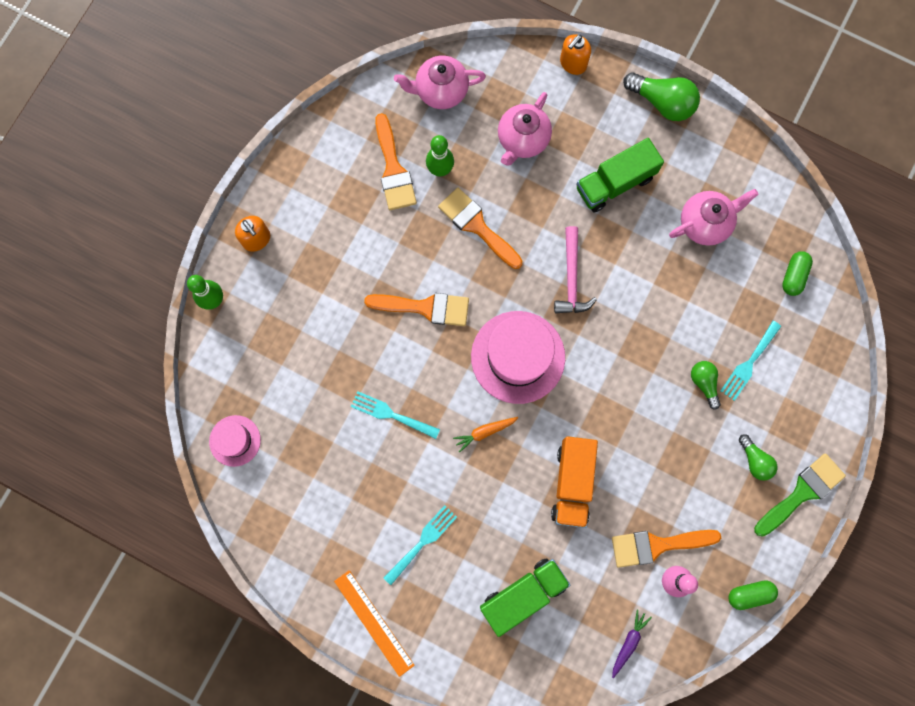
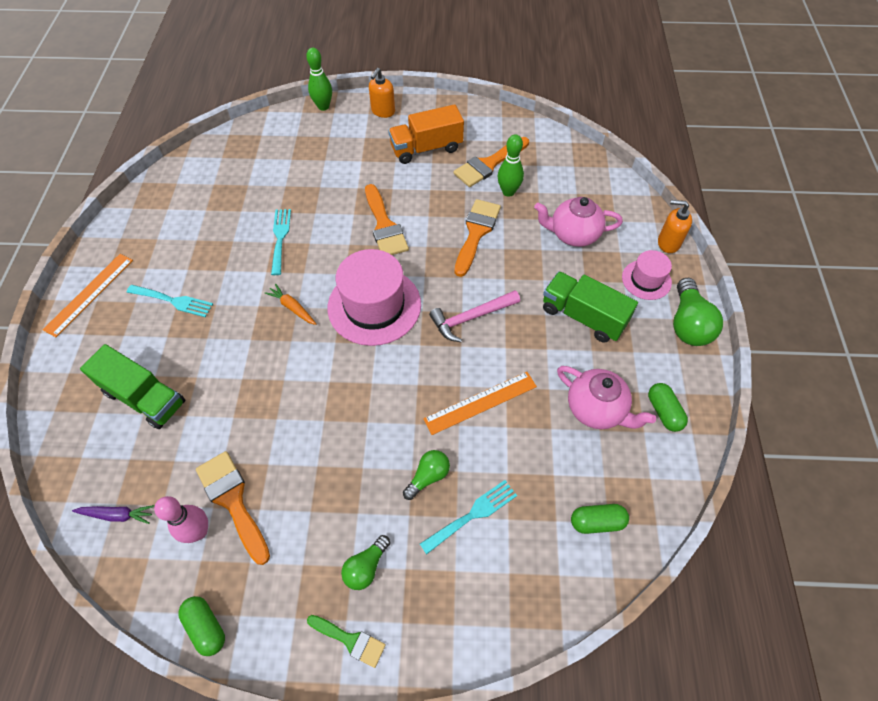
camera: 65 degrees right, 20 degrees down
(235, 440) = (218, 155): pink hat -> pink hat (646, 280)
(440, 91) = (574, 168): pink teapot -> none
(572, 483) = (271, 396): orange truck -> orange truck (426, 148)
(658, 311) = (480, 402): none -> orange ruler
(730, 173) = (663, 412): none -> green capsule
(749, 363) = (473, 514): turquoise fork -> turquoise fork turned 135 degrees clockwise
(802, 492) = (350, 640): green brush -> green brush, size x0.60

